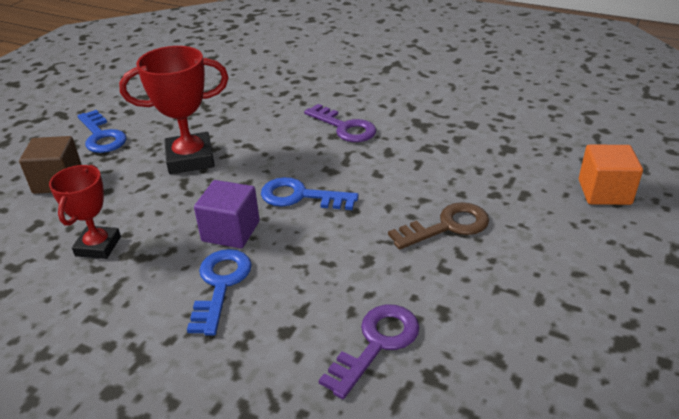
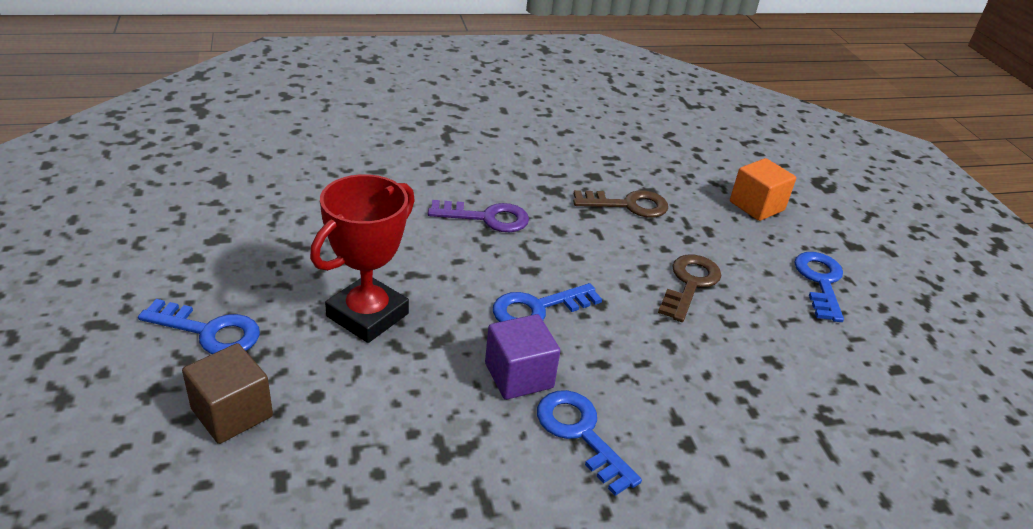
camera: 45 degrees left, 0 degrees up
(98, 246) = (399, 463): red trophy -> none
(376, 344) = (763, 414): purple key -> none
(472, 153) = (628, 205): none -> brown key
(586, 274) = (820, 282): none -> blue key

